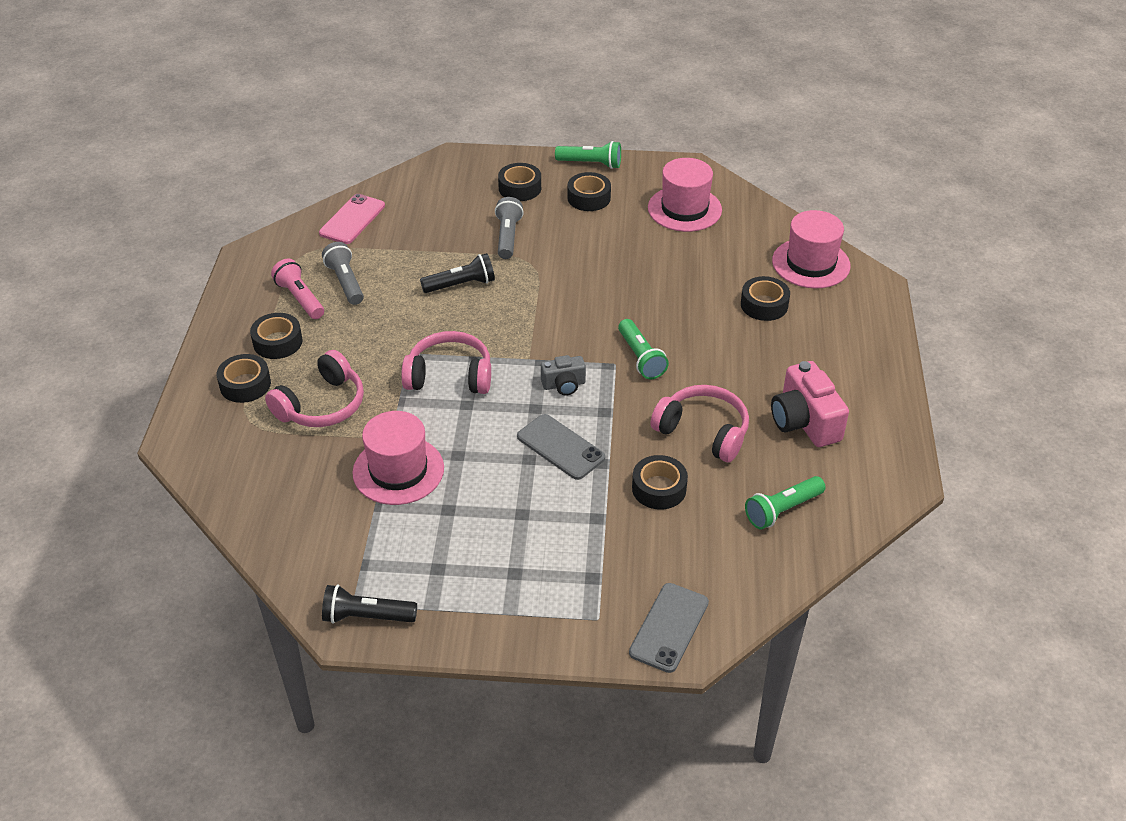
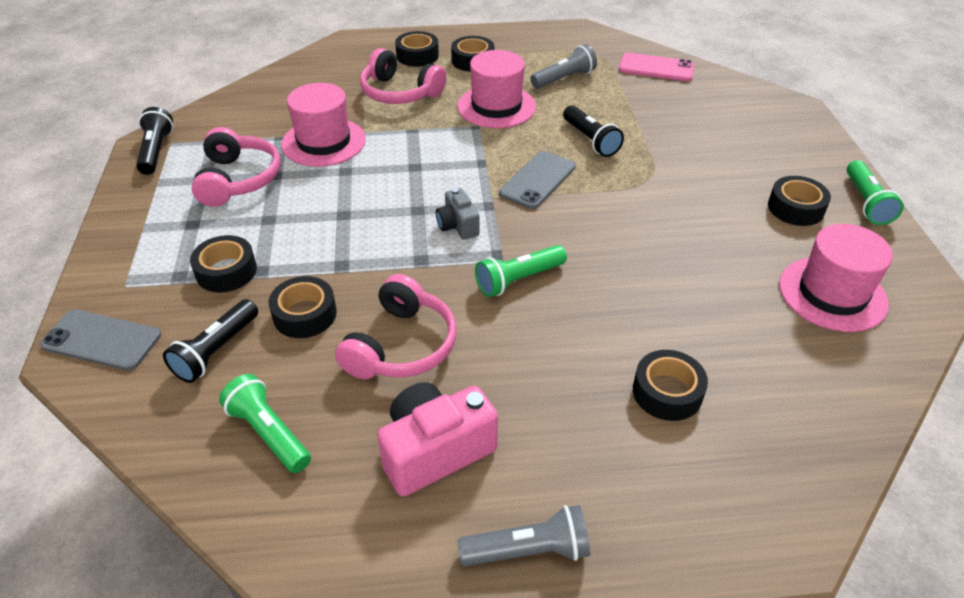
camera: 80 degrees right, 0 degrees up
(300, 298) = (532, 61): pink flashlight -> none
(449, 375) = (453, 152): pink headphones -> pink headphones (238, 179)
(508, 237) = (685, 159): grey flashlight -> grey flashlight (528, 551)
(520, 188) = (776, 156): black tape -> black tape (226, 271)
(560, 447) = (362, 234): grey phone -> grey phone (537, 180)
(693, 545) = (216, 351): none -> black flashlight
(811, 263) = (792, 445): pink hat -> pink hat (496, 106)

